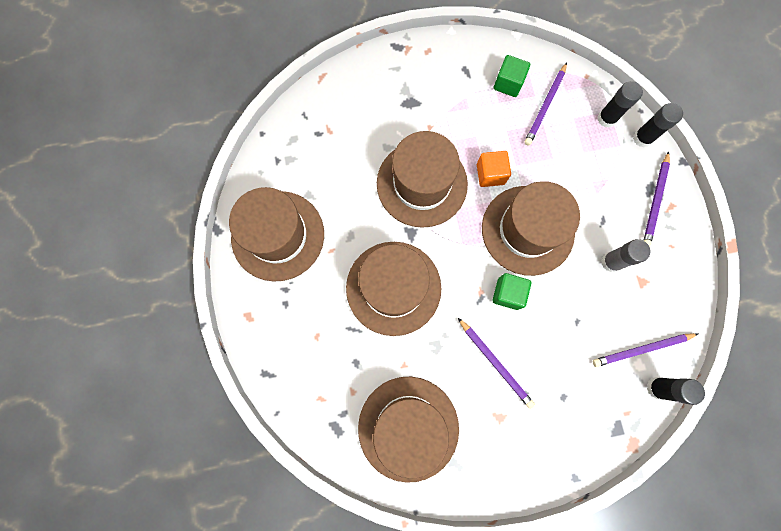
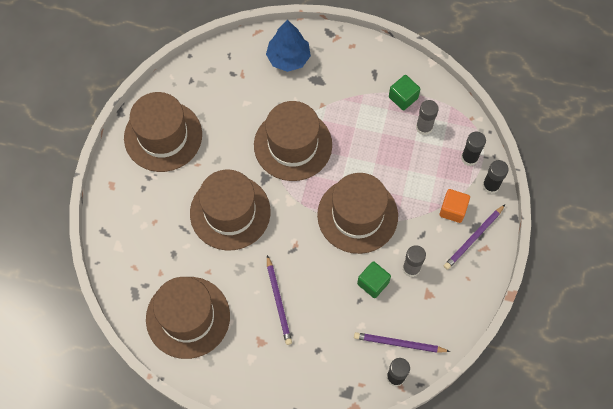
camera: 25 degrees right, 10 degrees down
(369, 91) = (288, 58): none -> blue tree
(490, 174) = (351, 161): orange cube -> orange cube (453, 210)
(508, 293) = (316, 255): green cube -> green cube (373, 283)
(545, 106) = (424, 127): purple pencil -> grey glue stick

